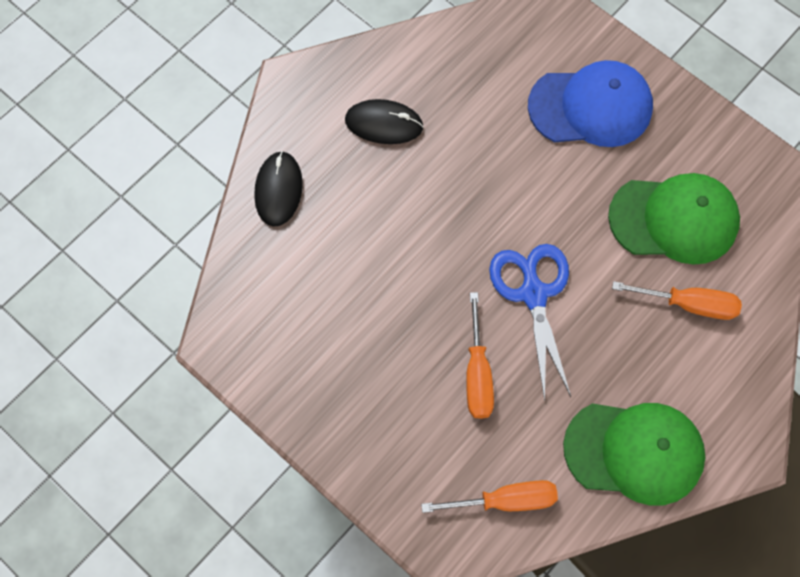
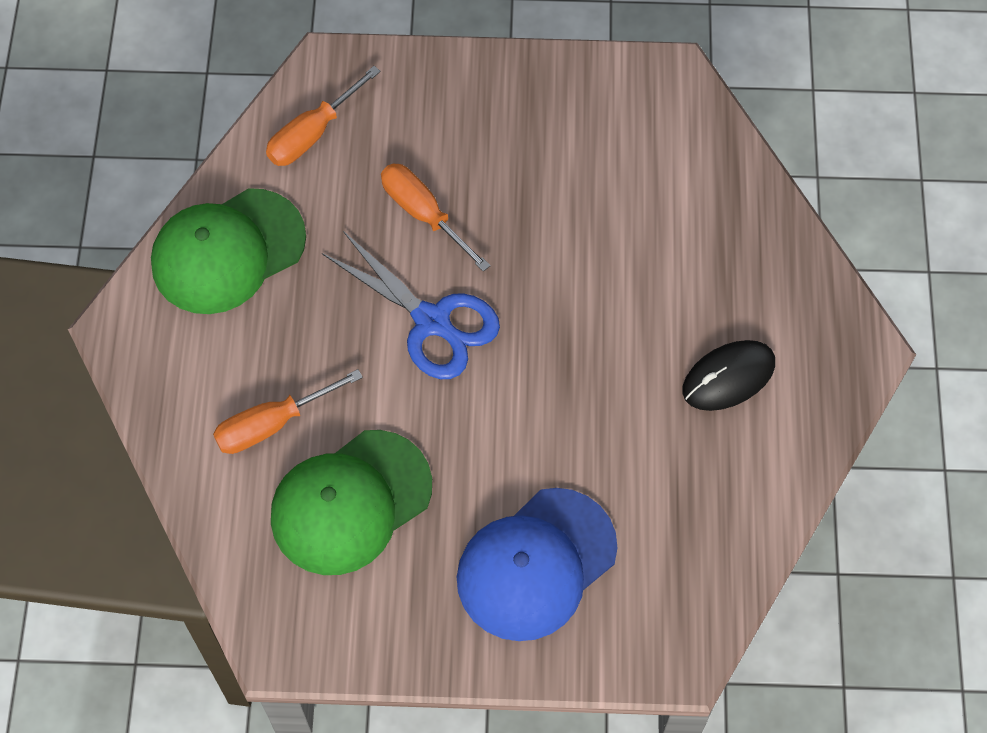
camera: 140 degrees right, 5 degrees down
(278, 190) = (760, 236): black mouse -> none

